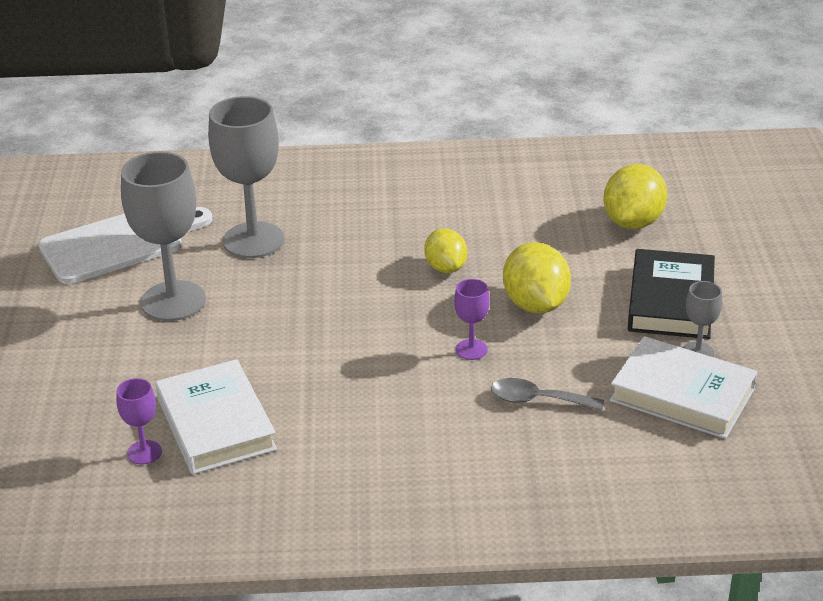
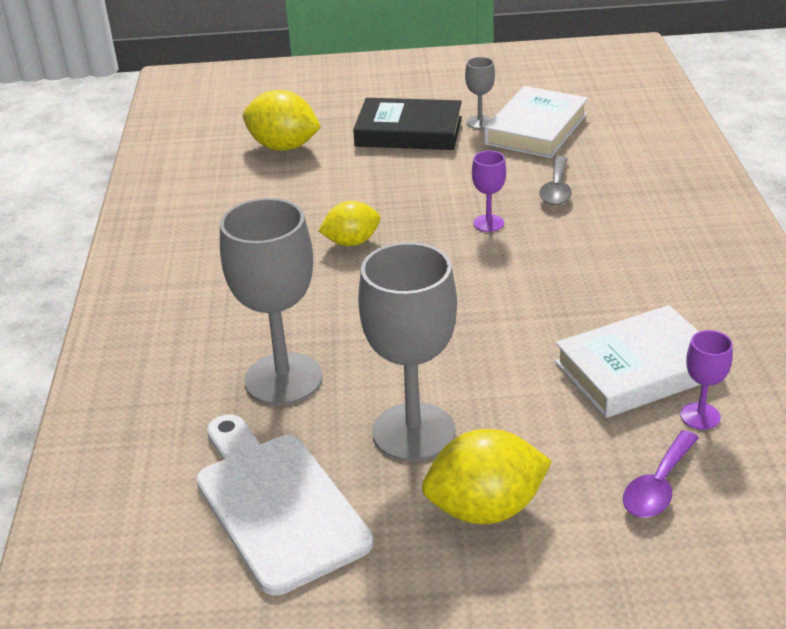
camera: 90 degrees left, 0 degrees up
(72, 418) = (658, 486): none -> purple spoon
(535, 304) = (415, 192): yellow lemon -> yellow lemon (485, 509)

